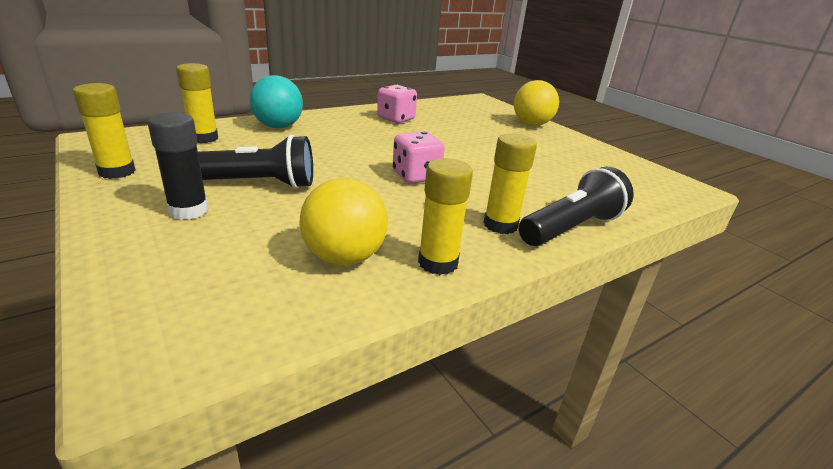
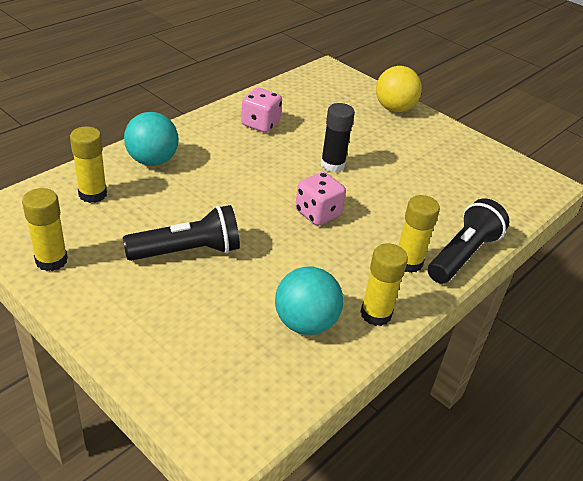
camera: 15 degrees left, 10 degrees up
(188, 210) = (152, 297): black glue stick -> black glue stick (332, 165)
(344, 257) = (305, 323): yellow ball -> turquoise ball

